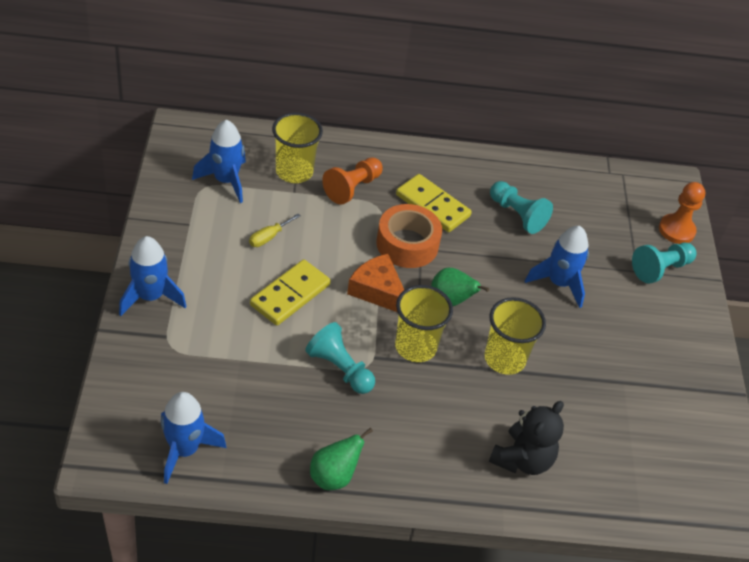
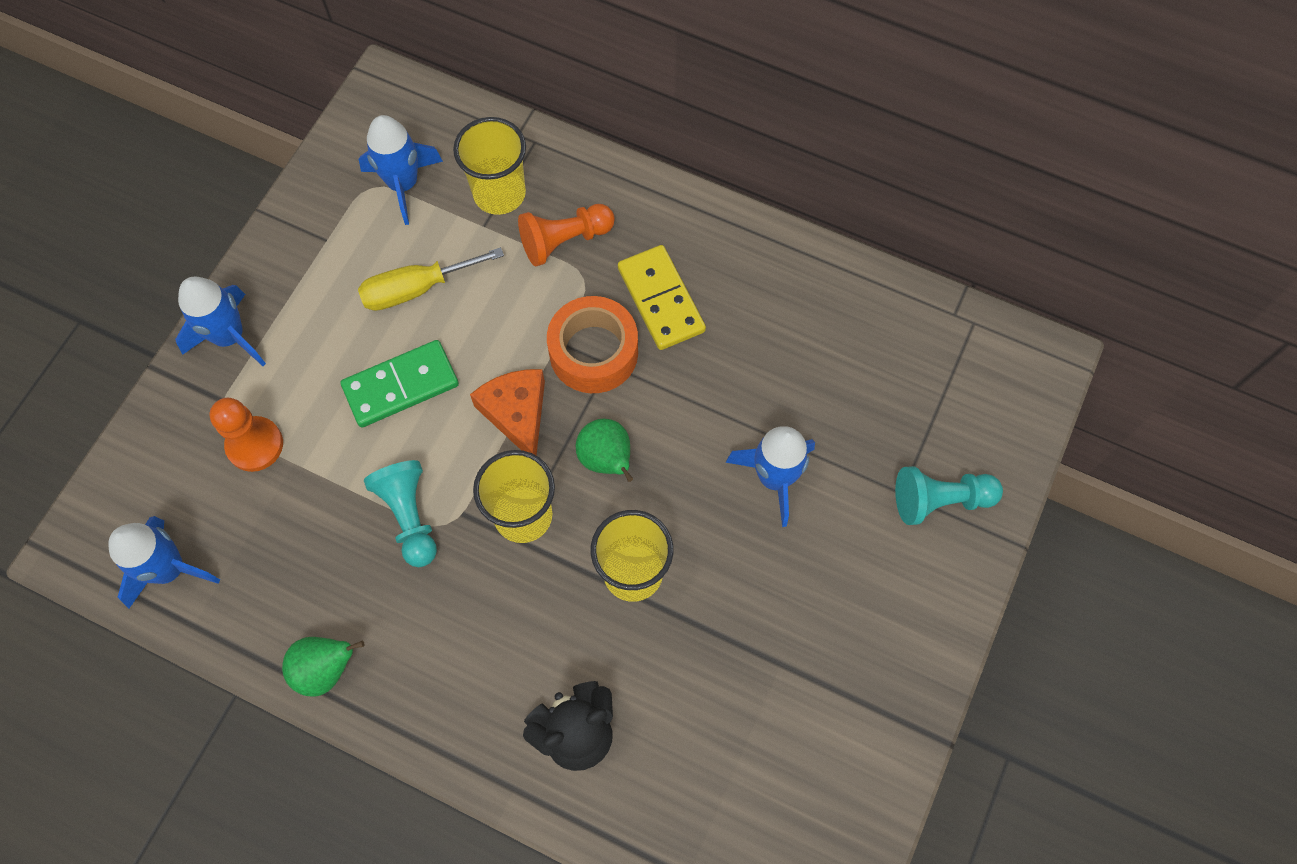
camera: 30 degrees right, 20 degrees up
(269, 237) = (416, 289): yellow screwdriver -> yellow screwdriver, size x1.70
(290, 295) = (401, 386): yellow domino -> green domino
(517, 215) = (774, 348): turquoise pawn -> none
(676, 230) = (1003, 442): orange pawn -> orange pawn (255, 445)

